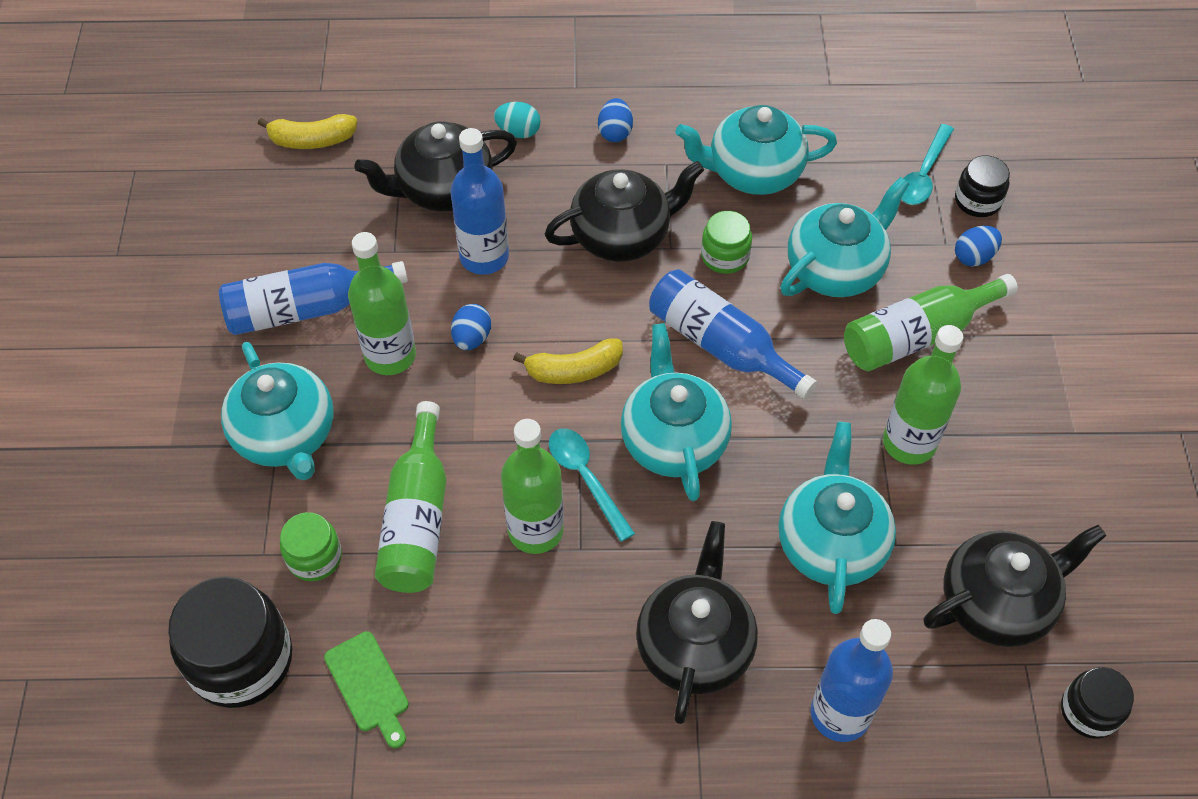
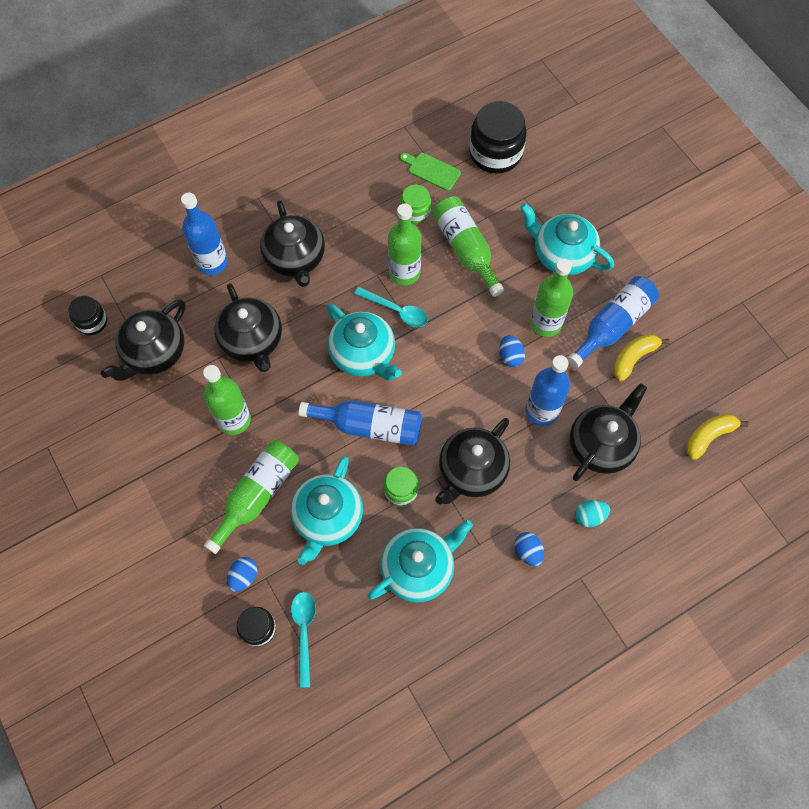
camera: 150 degrees right, 10 degrees up
(314, 557) = (499, 208): green jar -> green jar (415, 212)
(574, 370) = (442, 367): yellow banana -> yellow banana (633, 358)
(831, 543) = (252, 341): turquoise teapot -> black teapot

